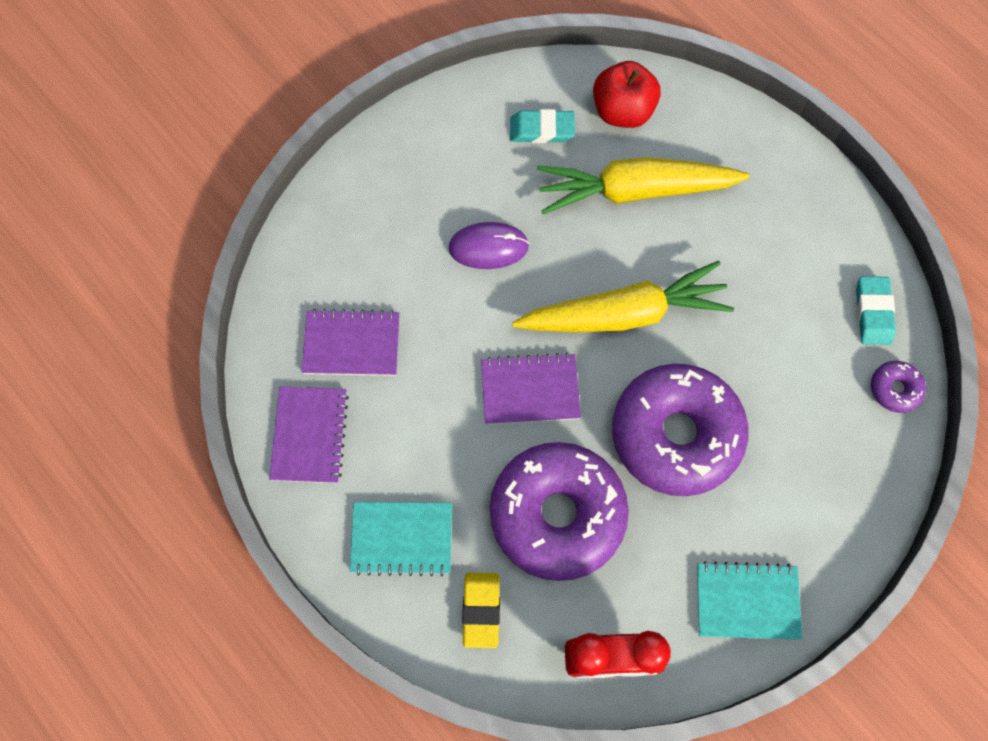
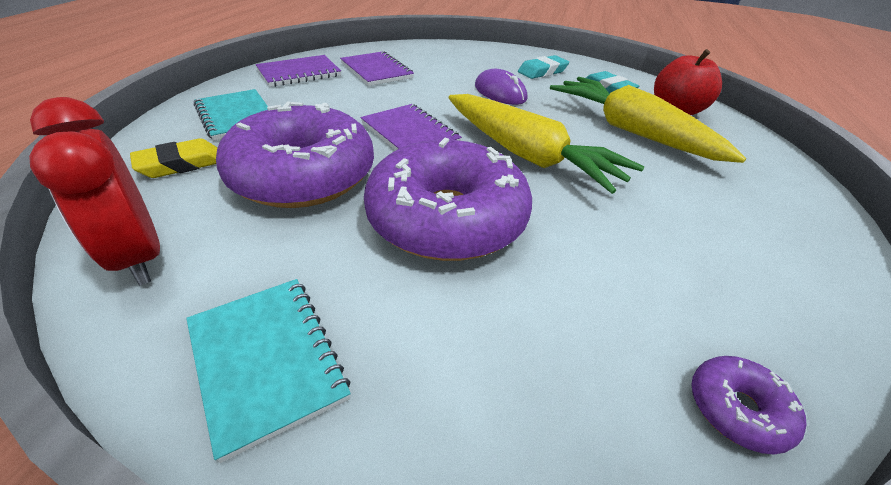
camera: 55 degrees right, 30 degrees down
(873, 313) = (787, 331): turquoise eraser -> turquoise eraser (542, 71)

